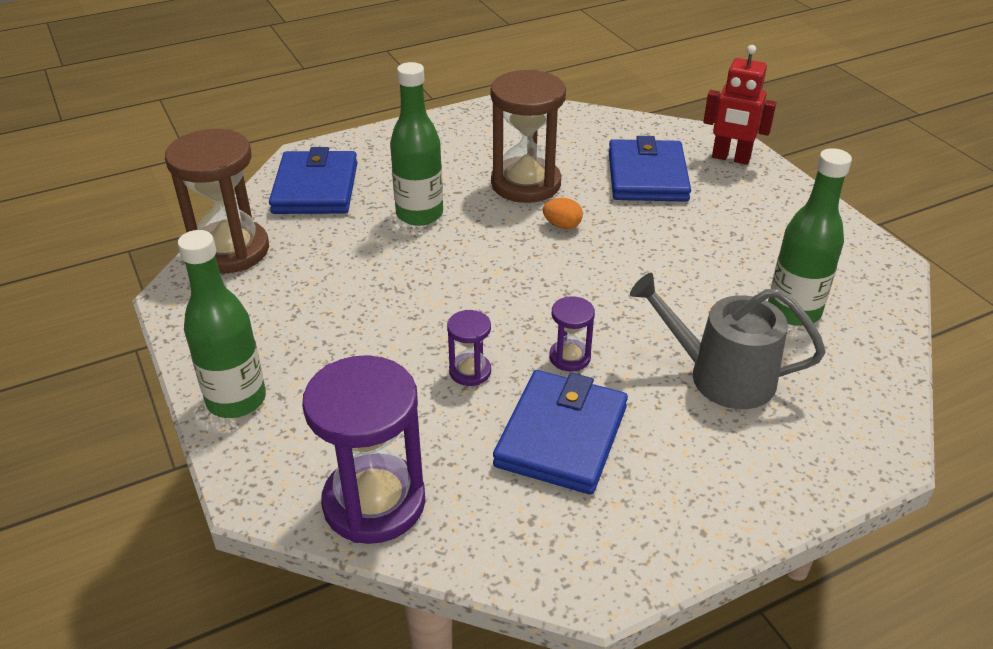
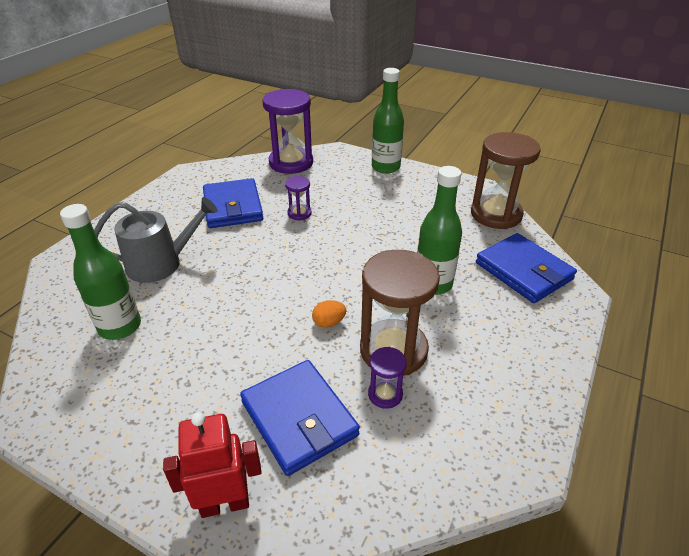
camera: 145 degrees right, 0 degrees up
(569, 357) = (254, 239): purple hourglass -> purple hourglass (385, 394)

